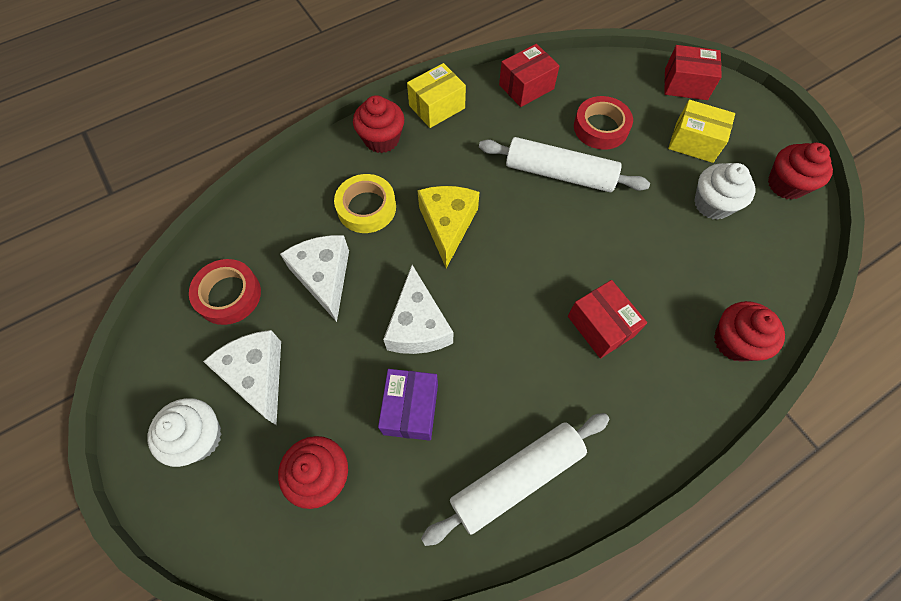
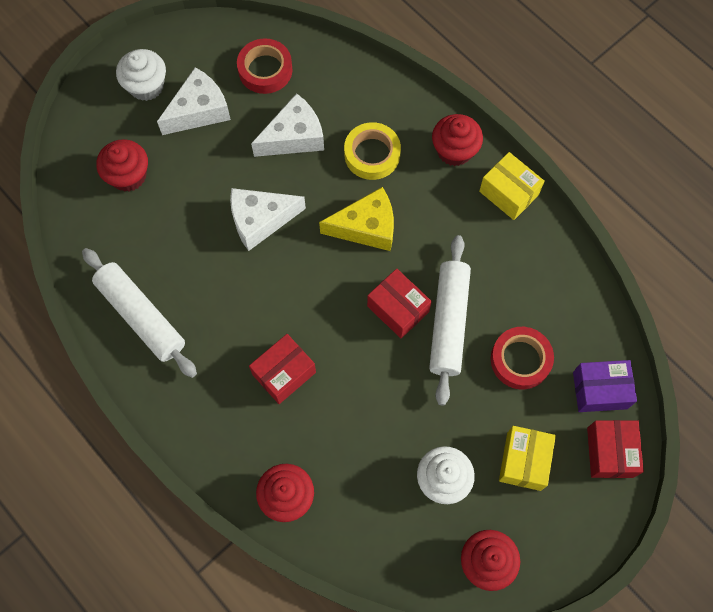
camera: 80 degrees right, 5 degrees up
(411, 409) = (187, 228): purple box -> purple box (600, 390)
(526, 87) = (559, 277): red box -> red box (398, 309)

